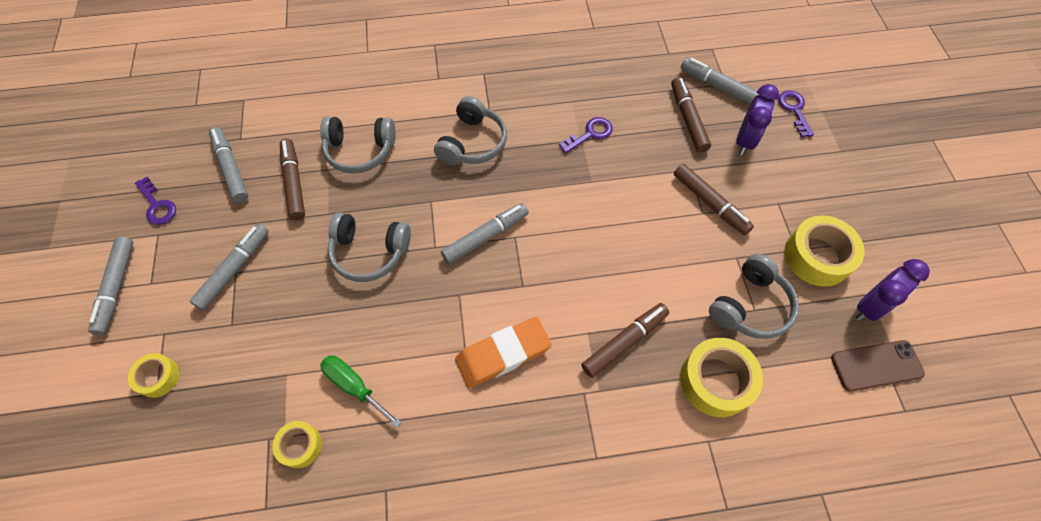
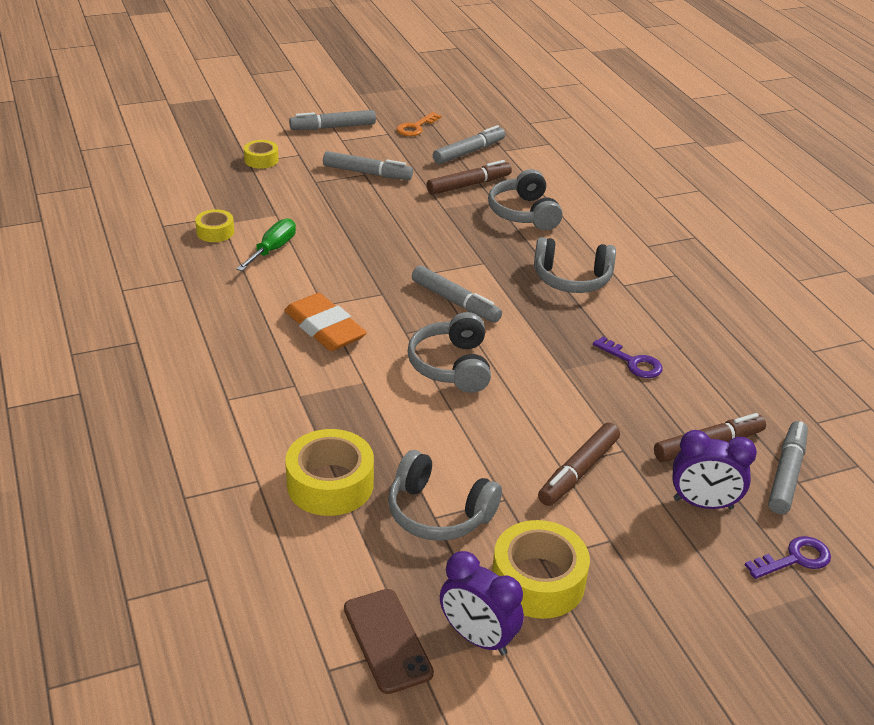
camera: 75 degrees right, 25 degrees down
(157, 205) = (415, 127): purple key -> orange key
(369, 252) = (410, 236): grey headphones -> grey headphones (452, 366)
(624, 342) = (360, 409): brown marker -> none

